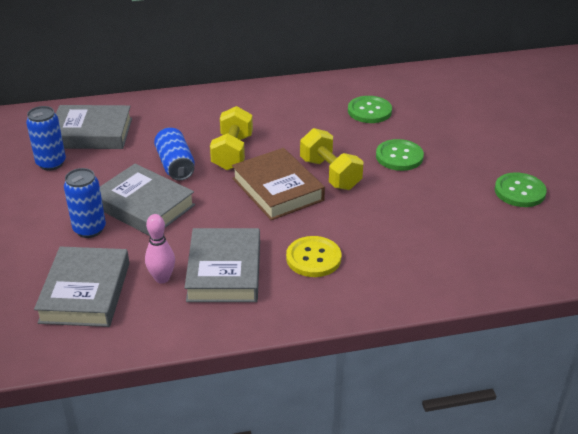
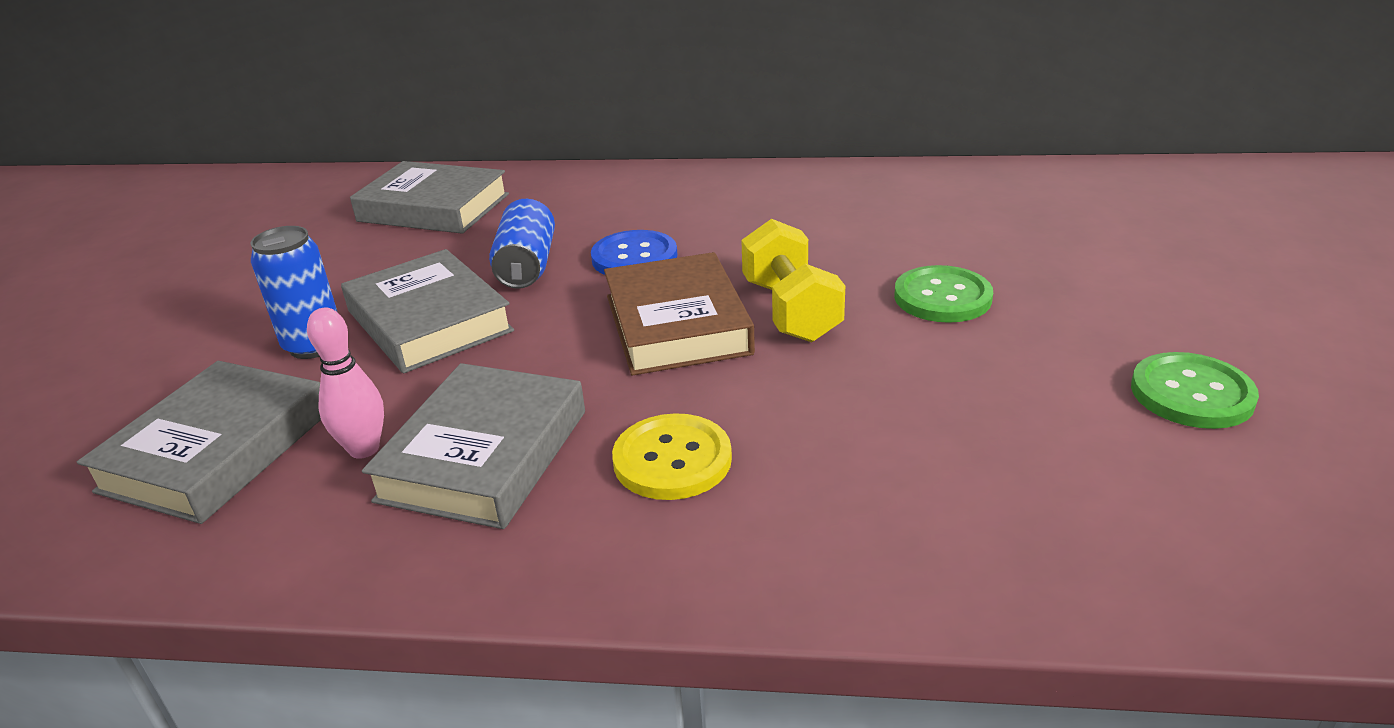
camera: 20 degrees right, 5 degrees down
(51, 163) = (341, 242): blue can -> none
(232, 152) = (634, 257): yellow dumbbell -> blue button
(369, 111) = (917, 219): green button -> none

